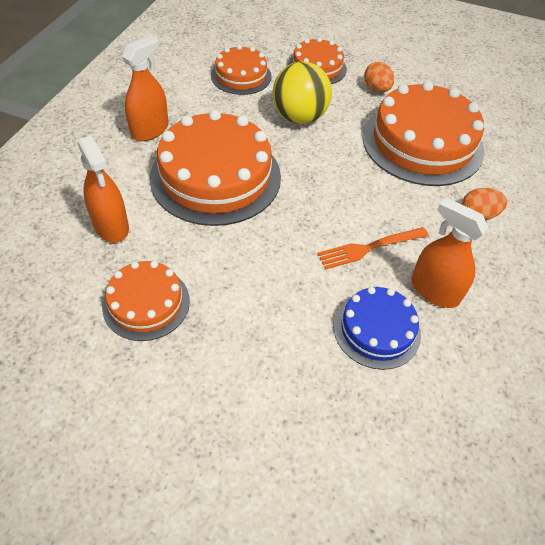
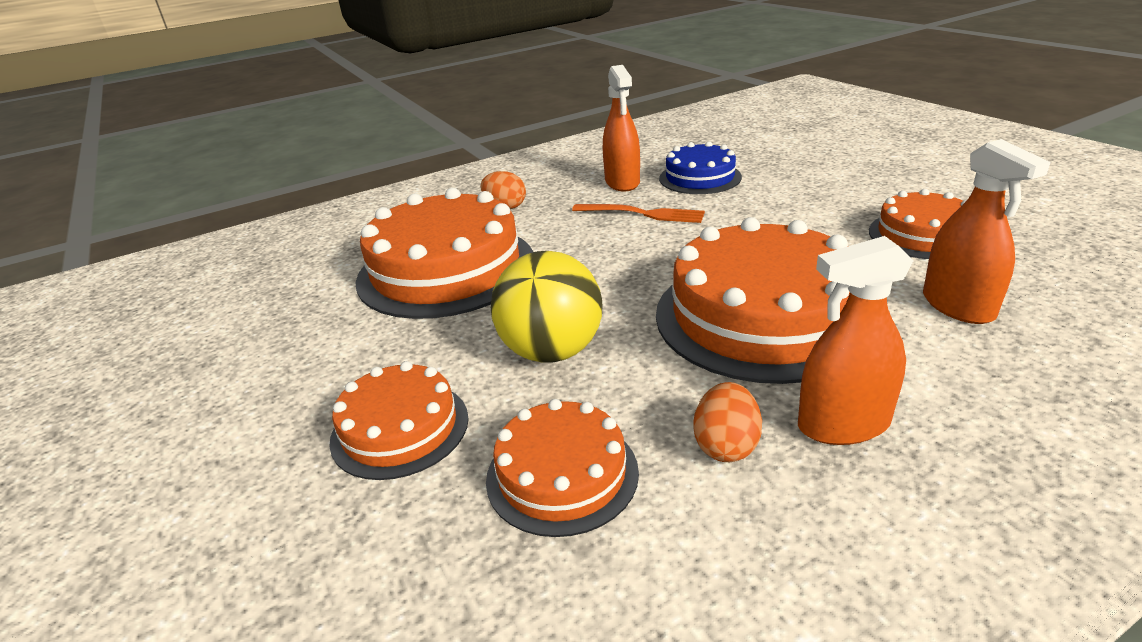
camera: 135 degrees left, 20 degrees down
(111, 226) = (958, 306): orange spray bottle -> orange spray bottle turned 150 degrees clockwise
(376, 89) = (378, 350): orange egg -> orange egg (726, 445)

